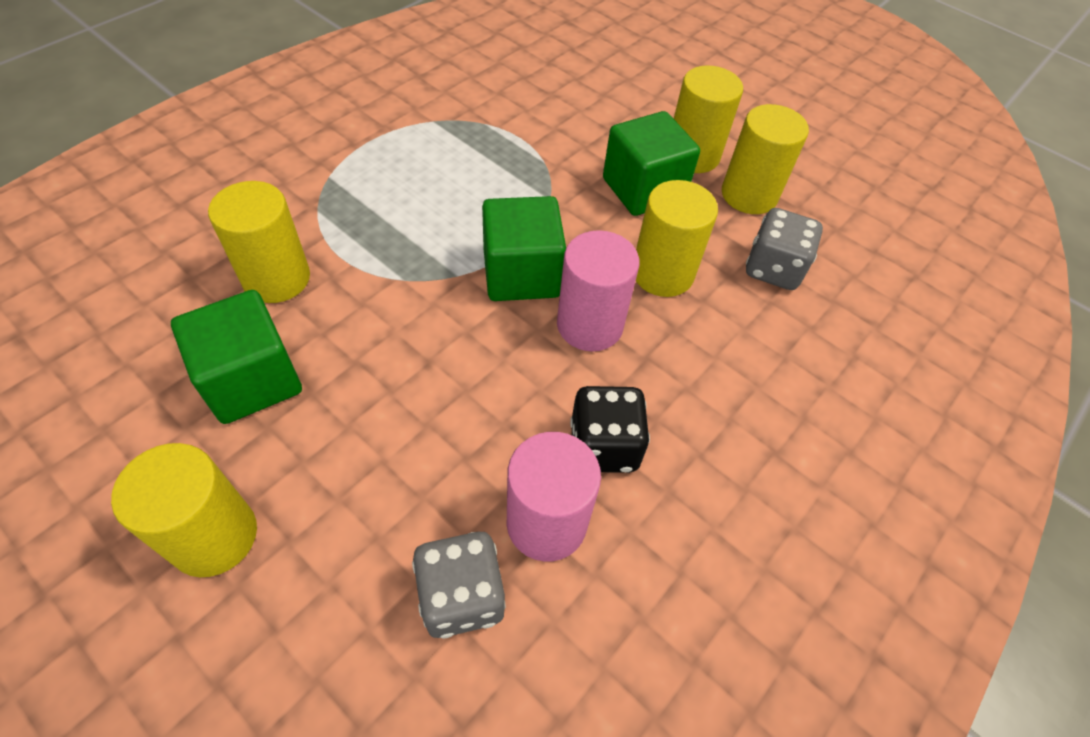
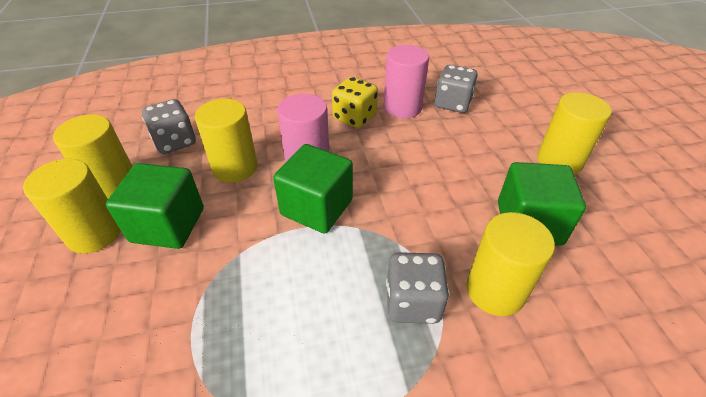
camera: 140 degrees left, 10 degrees down
(356, 232) = (412, 302): none -> grey dice
(603, 446) = (354, 117): black dice -> yellow dice

